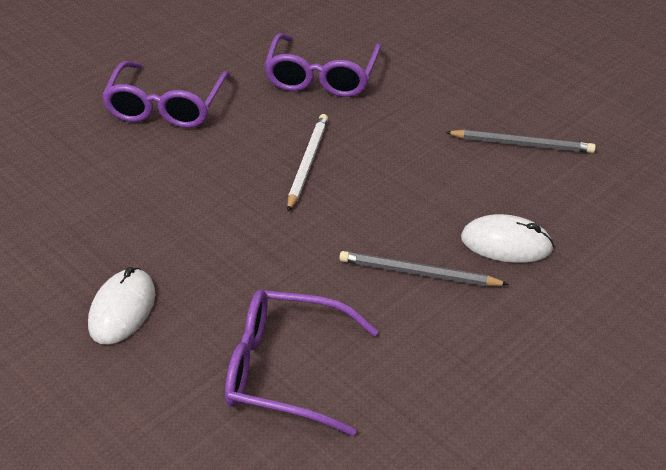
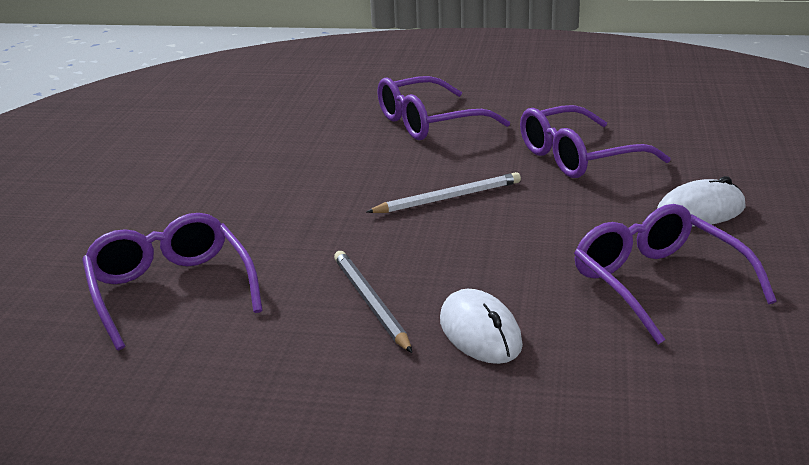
camera: 55 degrees right, 15 degrees down
(122, 309) = (171, 203): white mouse -> white mouse (700, 211)
(522, 144) = (658, 284): grey pencil -> purple glasses

